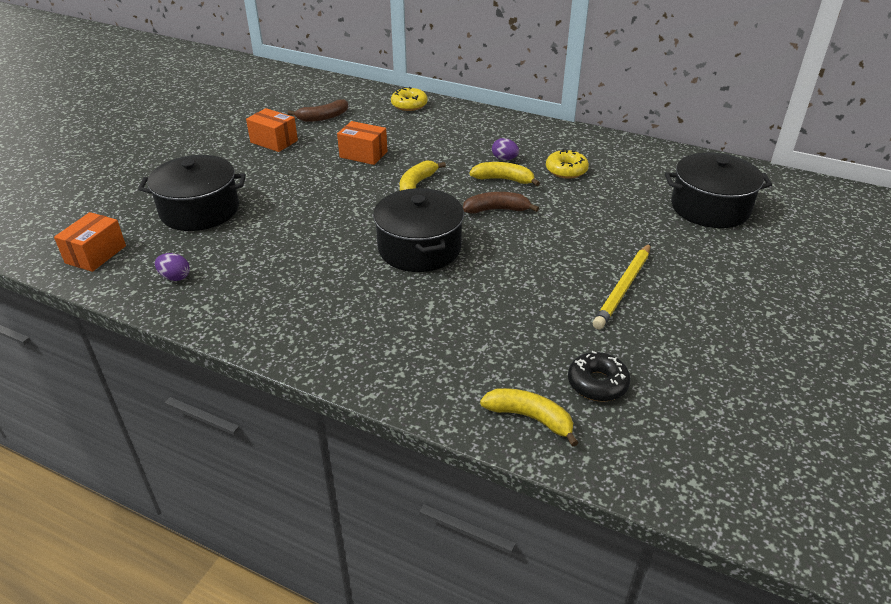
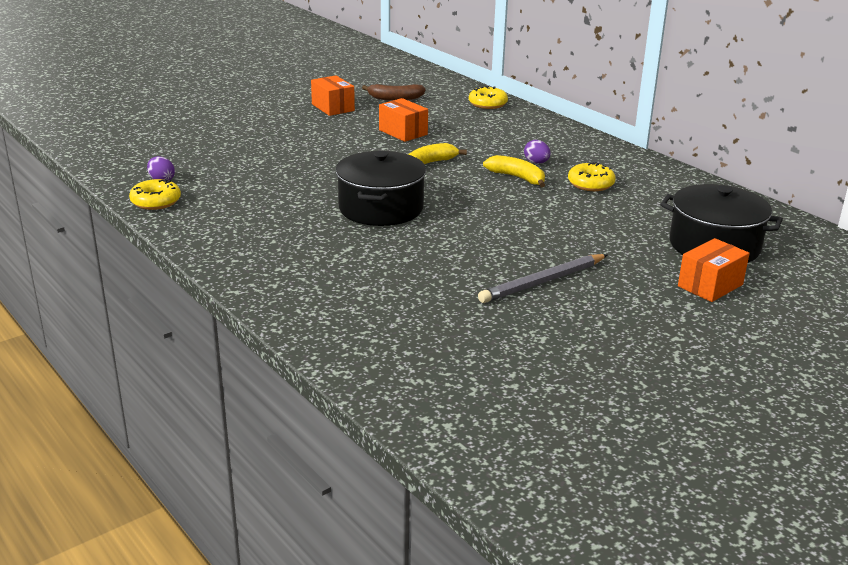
camera: 25 degrees right, 10 degrees down
(96, 254) = (118, 152): orange box -> orange box (710, 285)
(192, 307) = (156, 202): none -> yellow donut
(200, 210) = (223, 142): black pot -> none
(497, 210) = (484, 198): brown banana -> none
(530, 418) = (350, 342): yellow banana -> none
(597, 383) = (437, 338): black donut -> none
(623, 288) = (543, 282): yellow pencil -> grey pencil

